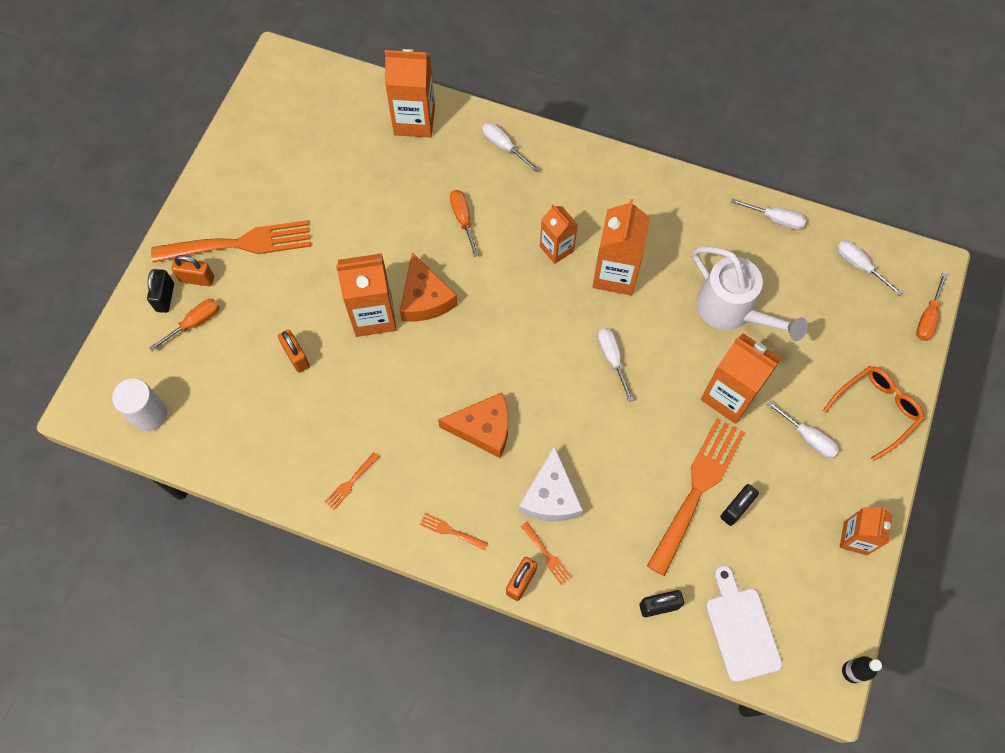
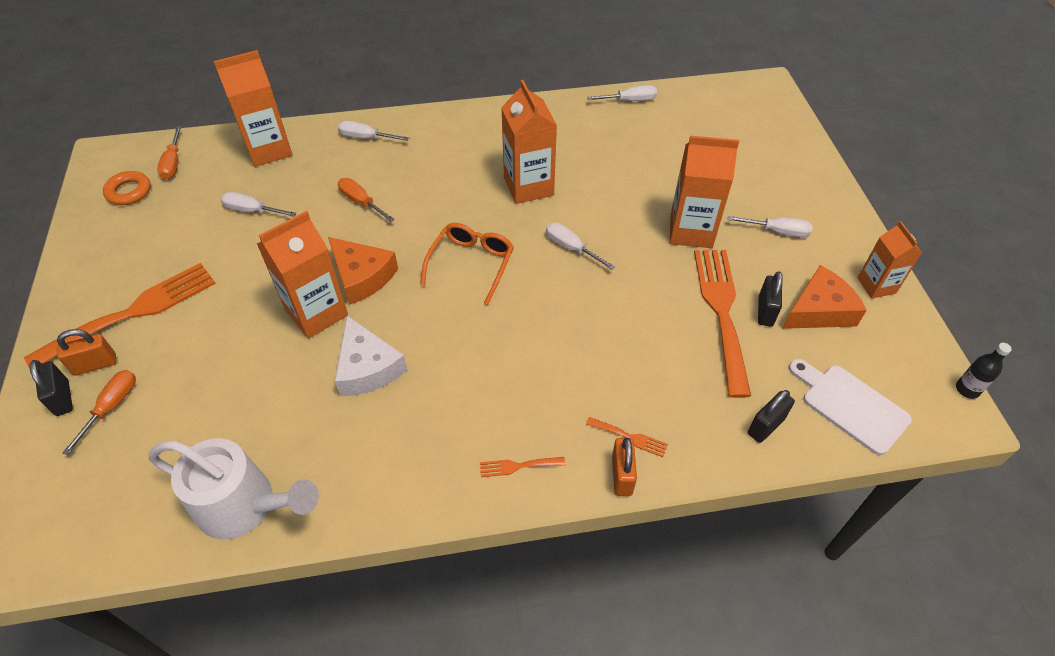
camera: 30 degrees left, 15 degrees down
(149, 414) = (93, 525): white cylinder -> none
(283, 114) = (129, 191): none -> orange ring
(296, 357) = (251, 385): orange padlock -> none
(350, 483) = (380, 475): orange fork -> none
(483, 428) = (490, 357): orange cheese -> orange cheese (819, 310)
(550, 496) = (595, 383): white cheese -> white cheese (367, 367)
(556, 248) = (463, 189): orange carton -> none
(732, 311) = (645, 171): white watering can -> white watering can (245, 506)
(859, 266) = (717, 104): white screwdriver -> white screwdriver (252, 210)
(876, 410) = (811, 189): orange glasses -> orange glasses (471, 264)
(927, 317) = (793, 115): orange screwdriver -> orange screwdriver (173, 163)

